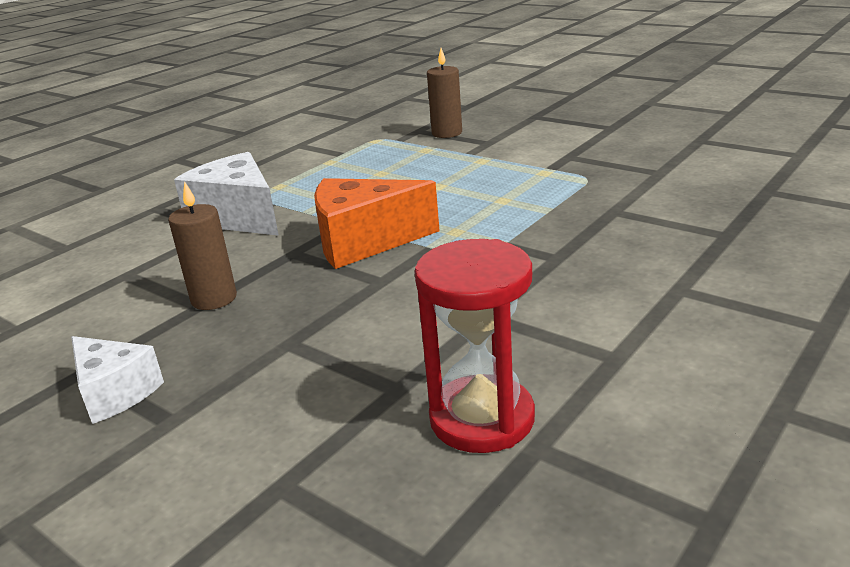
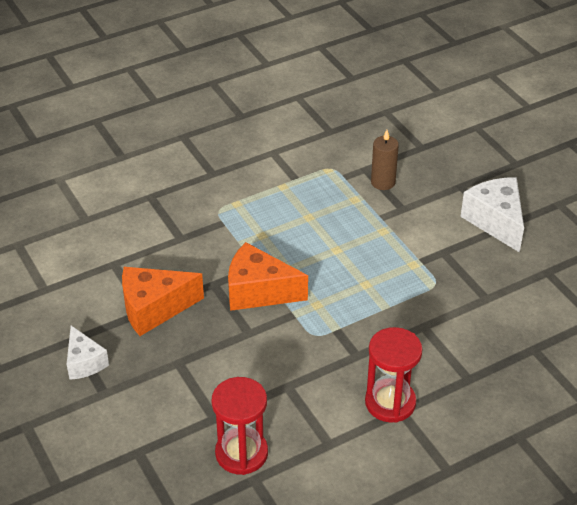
camera: 20 degrees right, 15 degrees up
(214, 299) = (154, 308): brown candle -> orange cheese
(239, 217) = (197, 230): white cheese -> white cheese (496, 221)
(654, 286) = (390, 402): none -> red hourglass

